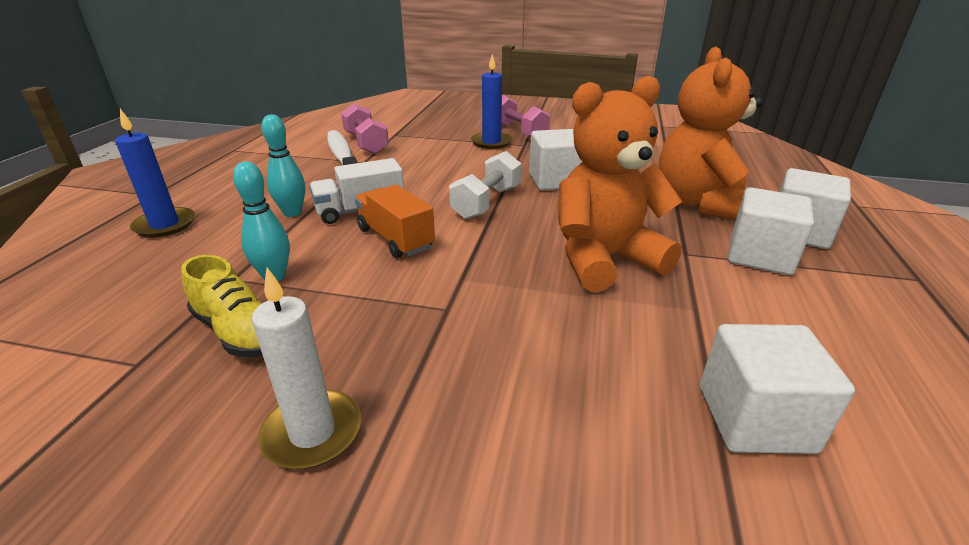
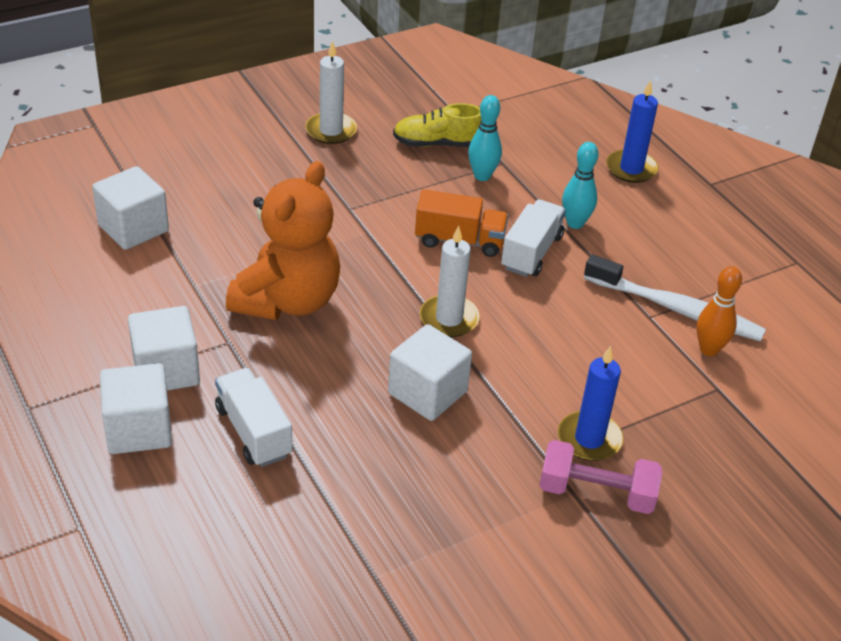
camera: 135 degrees right, 10 degrees up
(366, 143) = (709, 349): pink dumbbell -> orange bowling pin
(486, 202) = (449, 319): white dumbbell -> white candle
(699, 203) = (253, 432): orange teddy bear -> white truck

